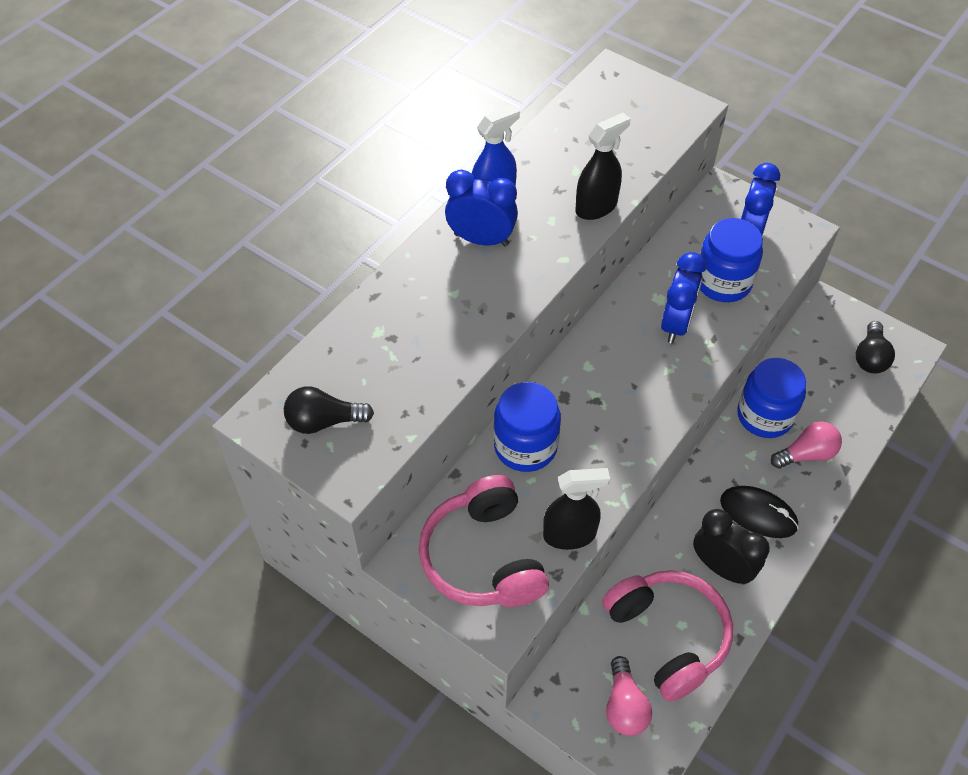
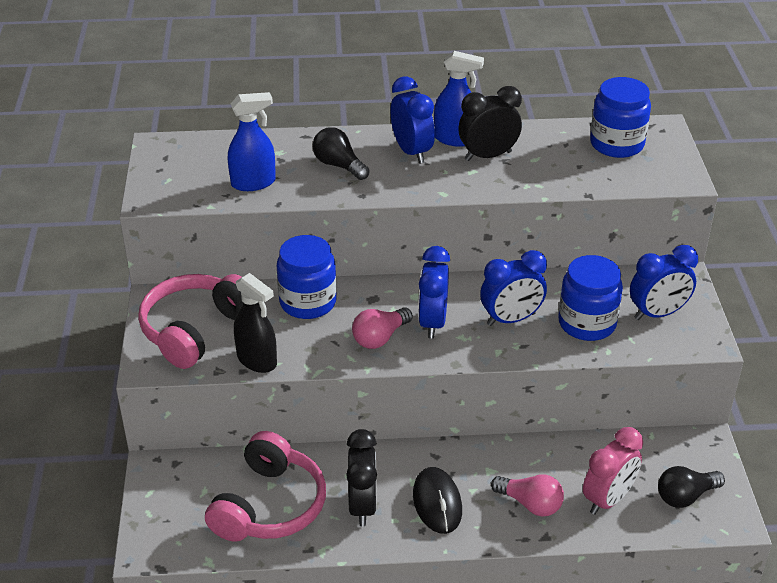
camera: 50 degrees right, 15 degrees down
(324, 421) = (183, 168): black light bulb -> black light bulb (339, 165)
(408, 381) = (253, 183): none -> blue spray bottle
(540, 196) = (488, 156): none -> black clock
(596, 207) = (513, 184): black spray bottle -> none
(624, 706) = (187, 511): pink light bulb -> pink light bulb (380, 338)
(633, 377) = (432, 322): none -> blue clock
(764, 416) = (538, 459): blue jar -> blue jar (617, 144)
(838, 404) = (608, 499): none -> pink clock

